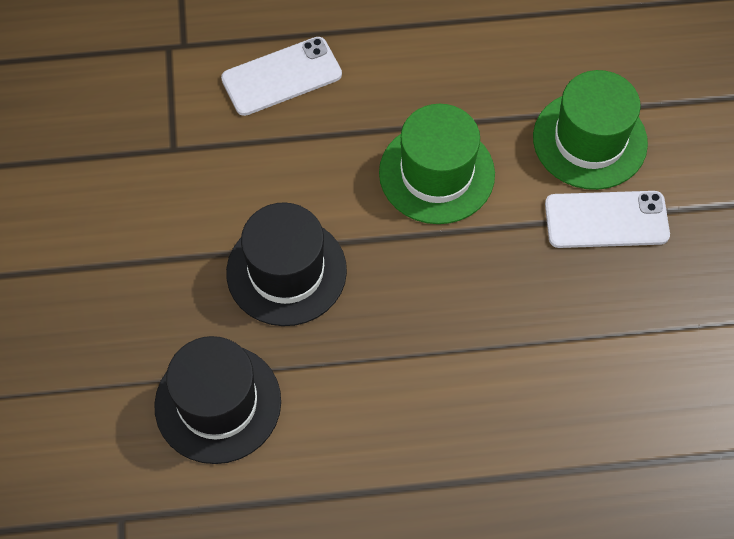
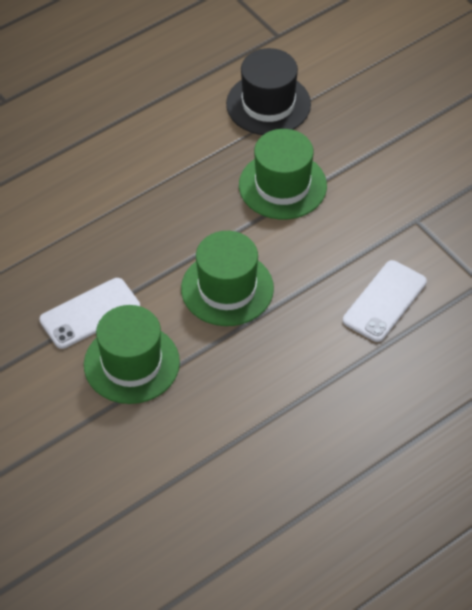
camera: 150 degrees right, 10 degrees down
(286, 271) = (282, 185): black hat -> green hat

